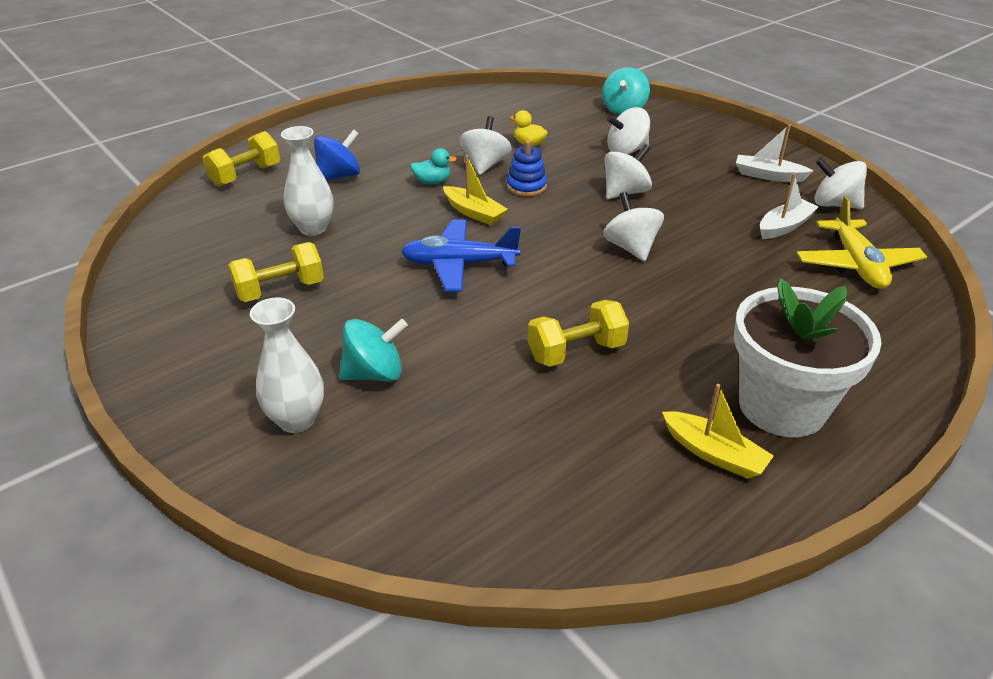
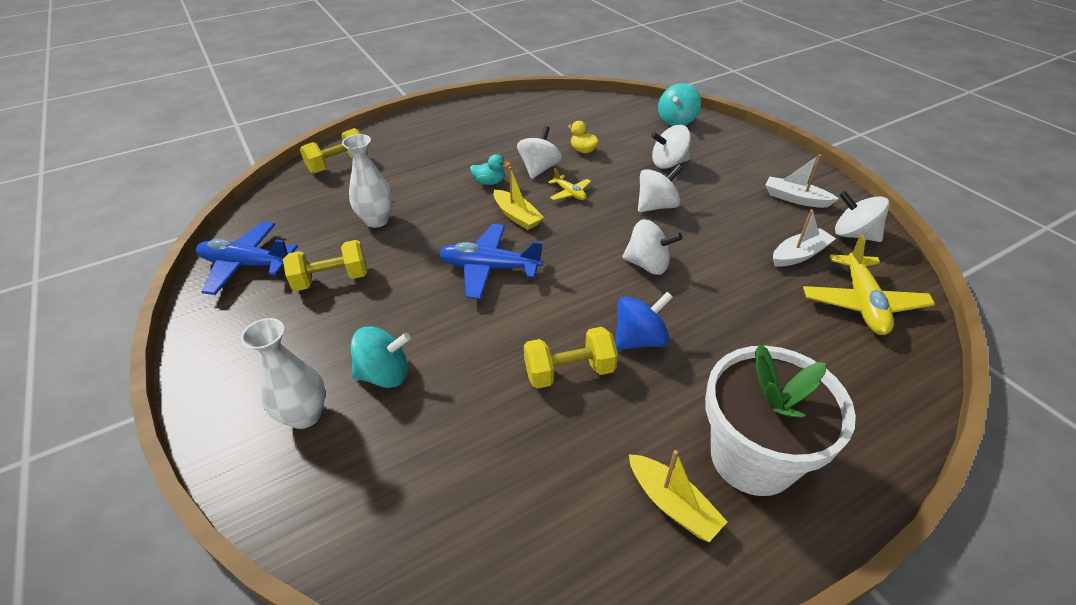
camera: 10 degrees right, 5 degrees up
(172, 284) = (247, 265): none -> blue plane
(339, 176) = (413, 171): blue spinning top -> blue spinning top (639, 339)
(526, 186) = (570, 193): blue stacking toy -> yellow plane
(631, 248) = (648, 264): white spinning top -> white spinning top turned 120 degrees clockwise

